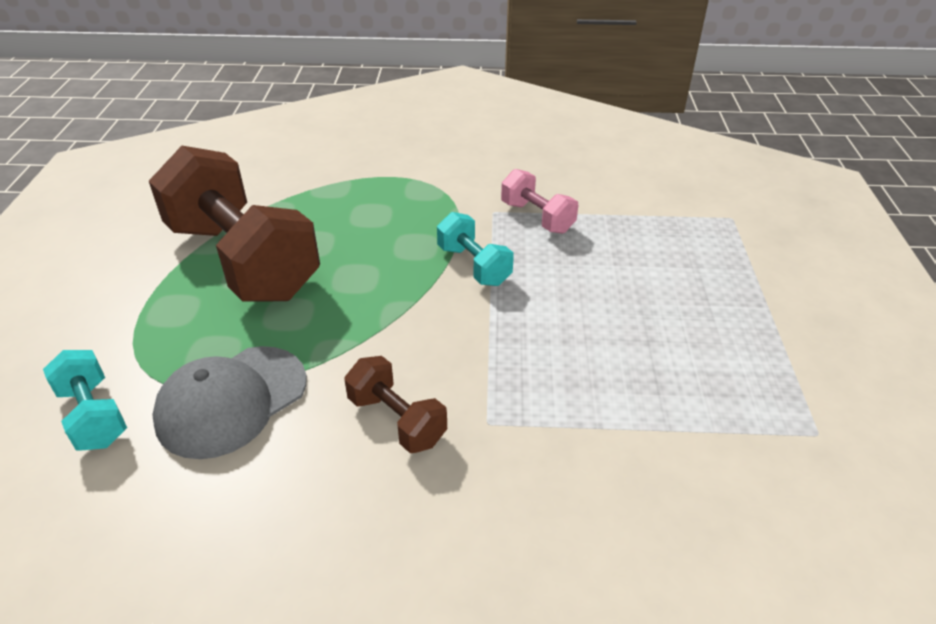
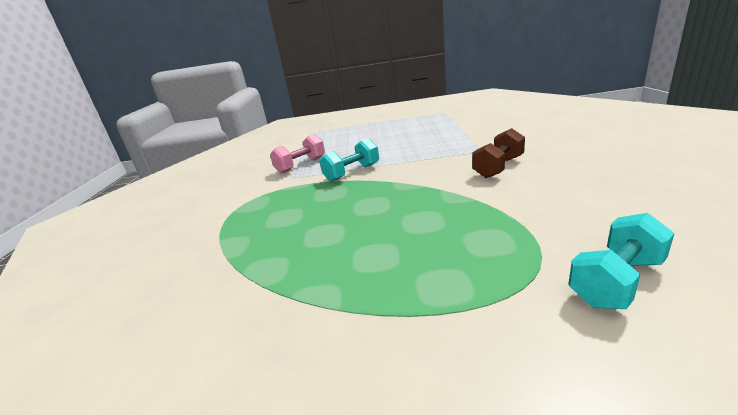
camera: 90 degrees left, 15 degrees down
(231, 401) = (531, 218): grey cap -> none
(243, 260) = (352, 266): brown dumbbell -> none

